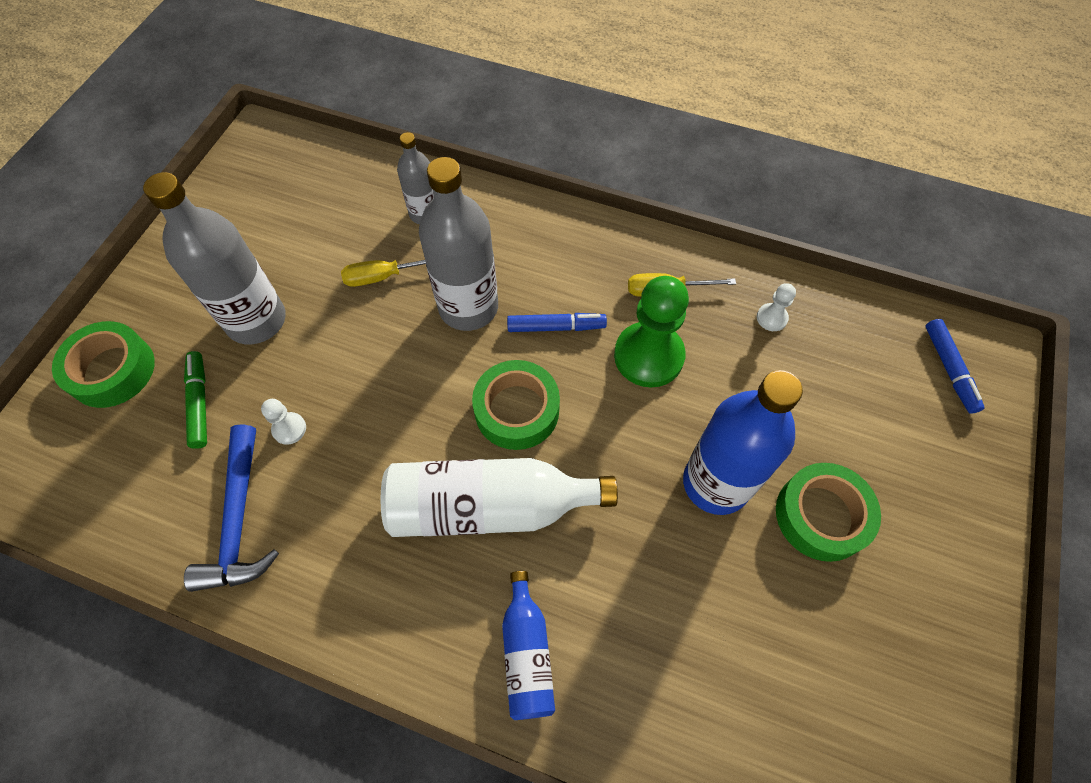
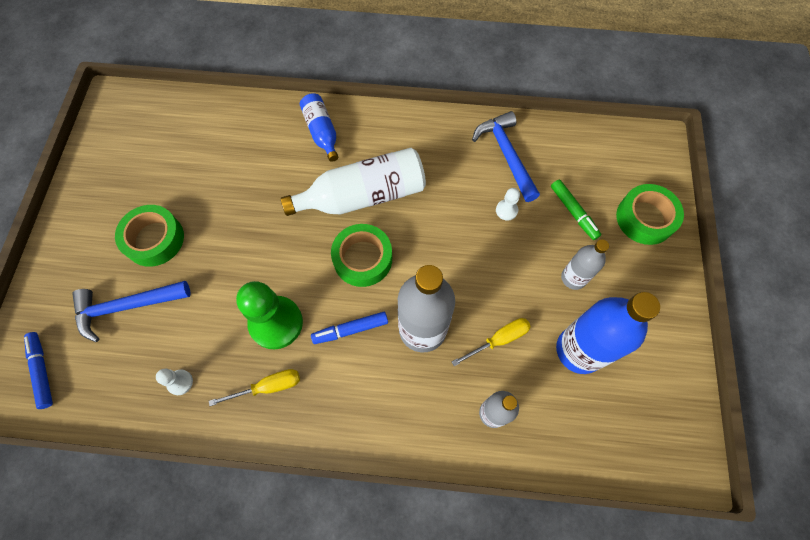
camera: 165 degrees right, 5 degrees up
(256, 320) = (573, 278): grey bottle -> grey bottle, size x0.56
(716, 483) = (222, 243): blue bottle -> blue bottle (579, 350)
(850, 423) = (127, 307): none -> blue hammer

